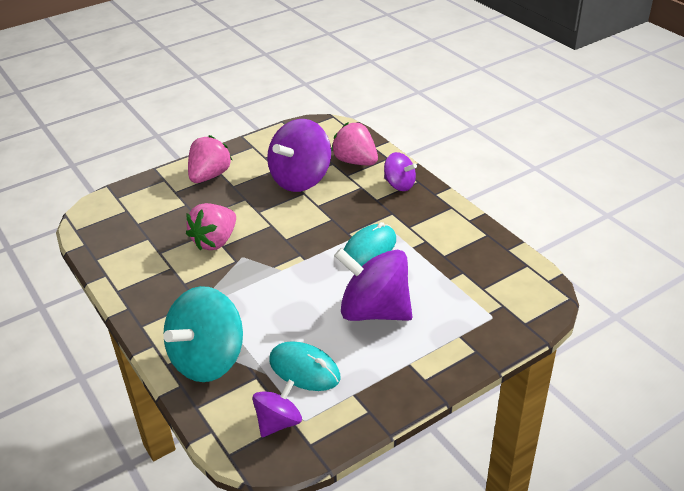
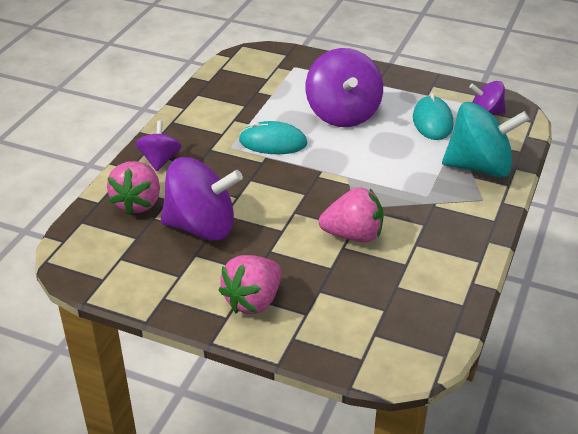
camera: 125 degrees left, 0 degrees up
(210, 176) = (253, 301): pink strawberry -> pink strawberry turned 45 degrees counterclockwise

